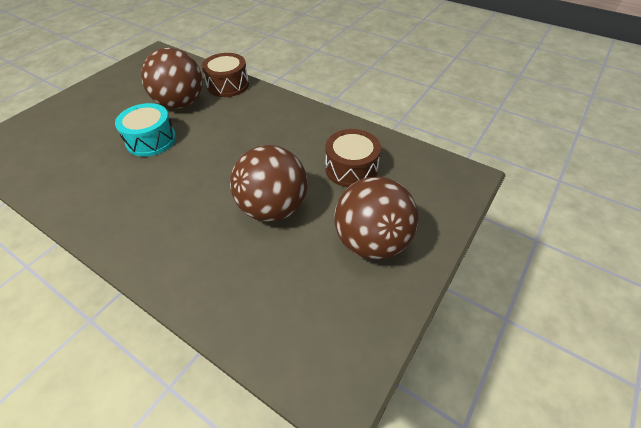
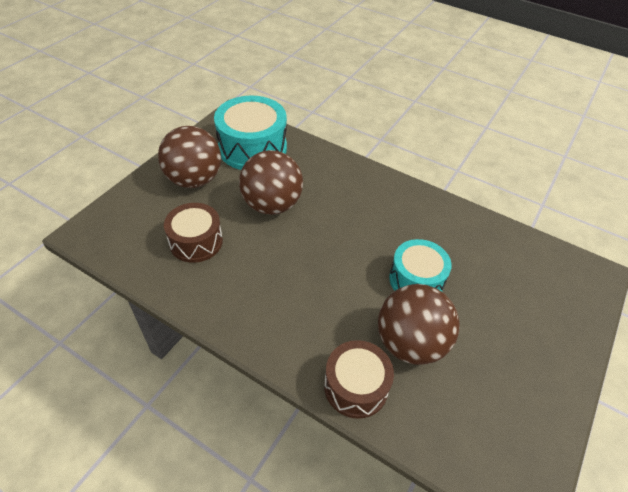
camera: 175 degrees right, 0 degrees up
(296, 303) = (252, 148): none -> turquoise drum

